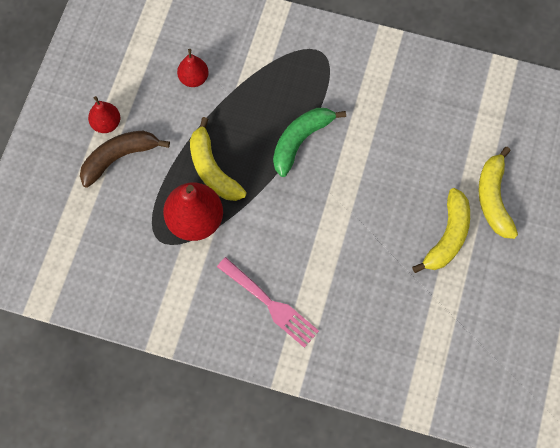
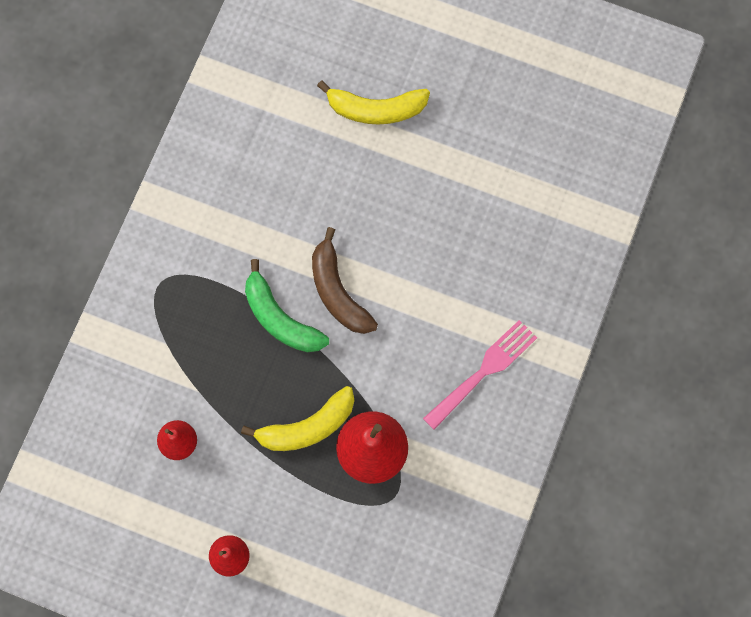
camera: 85 degrees left, 5 degrees up
(119, 158) = (280, 542): brown banana -> brown banana (338, 291)
(447, 236) = (417, 165): yellow banana -> none

